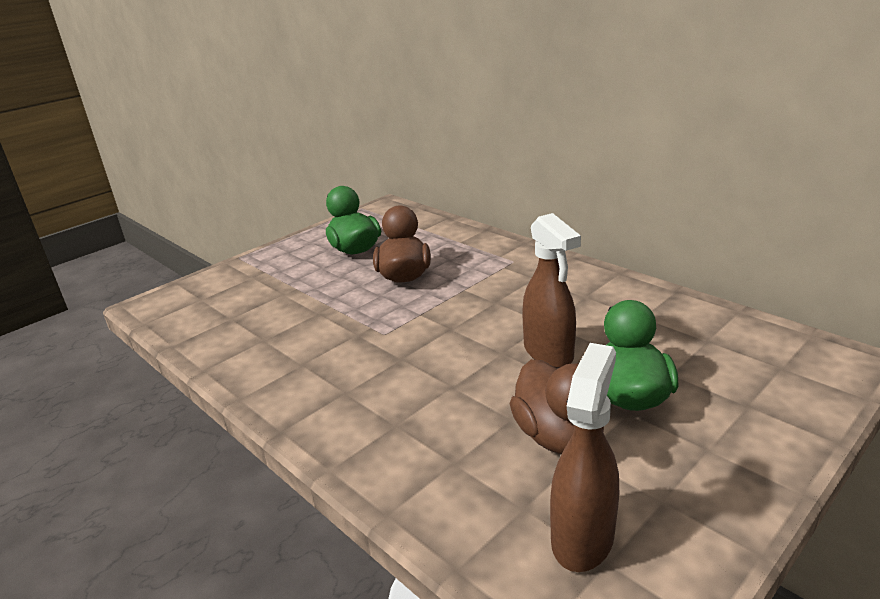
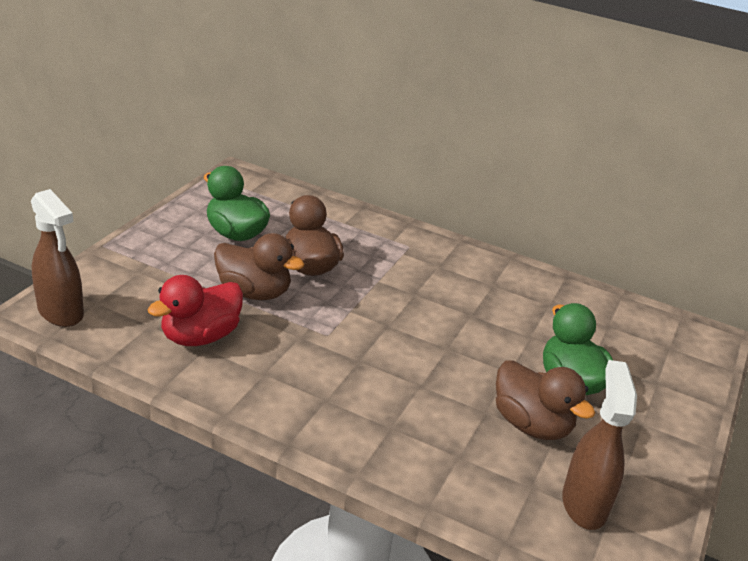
camera: 25 degrees left, 5 degrees up
(266, 329) = (200, 336): none -> red duck
(339, 295) = (254, 292): none -> brown duck
(548, 353) = (488, 346): brown spray bottle -> brown spray bottle (61, 312)

